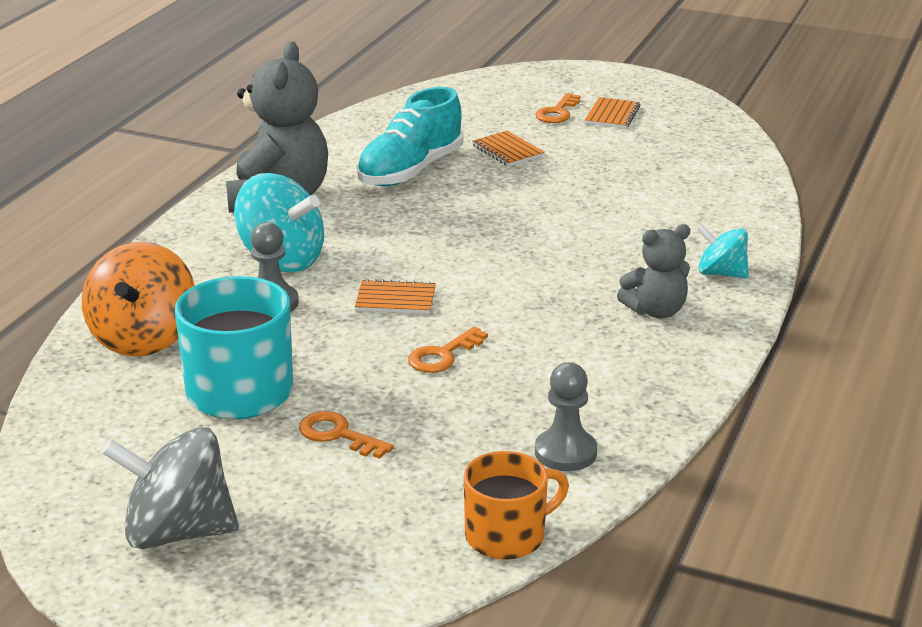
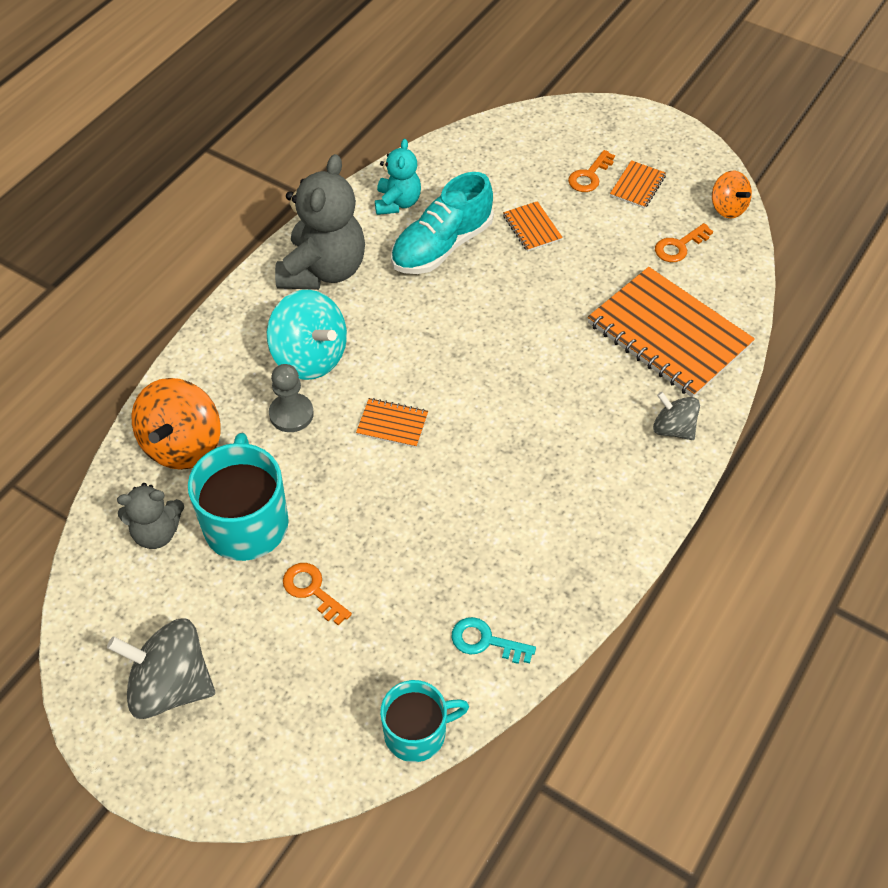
camera: 10 degrees right, 25 degrees up
(350, 146) = (397, 203): none -> turquoise teddy bear
(442, 355) = (415, 503): orange key -> orange key (679, 246)
(507, 536) = (417, 732): orange mug -> turquoise mug
(565, 452) = (485, 641): grey pawn -> turquoise key
(656, 311) = (604, 471): grey teddy bear -> grey teddy bear (157, 532)
(688, 209) = (668, 334): none -> orange notebook
(715, 122) = (727, 208): none -> orange spinning top
(721, 273) = (673, 429): turquoise spinning top -> grey spinning top

